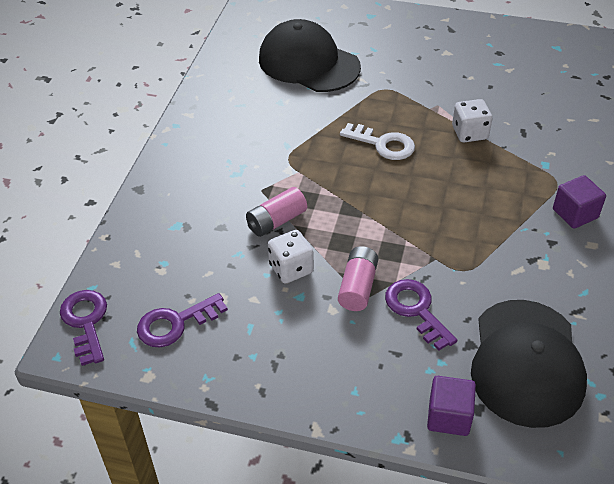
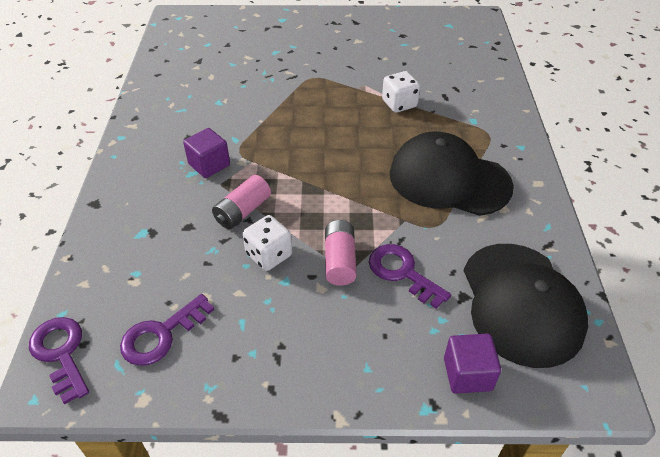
camera: 15 degrees left, 0 degrees up
(308, 63) = (237, 65): black cap -> black cap (449, 179)
(383, 144) = (325, 125): white key -> none
(575, 213) = (514, 158): purple cube -> purple cube (209, 165)

